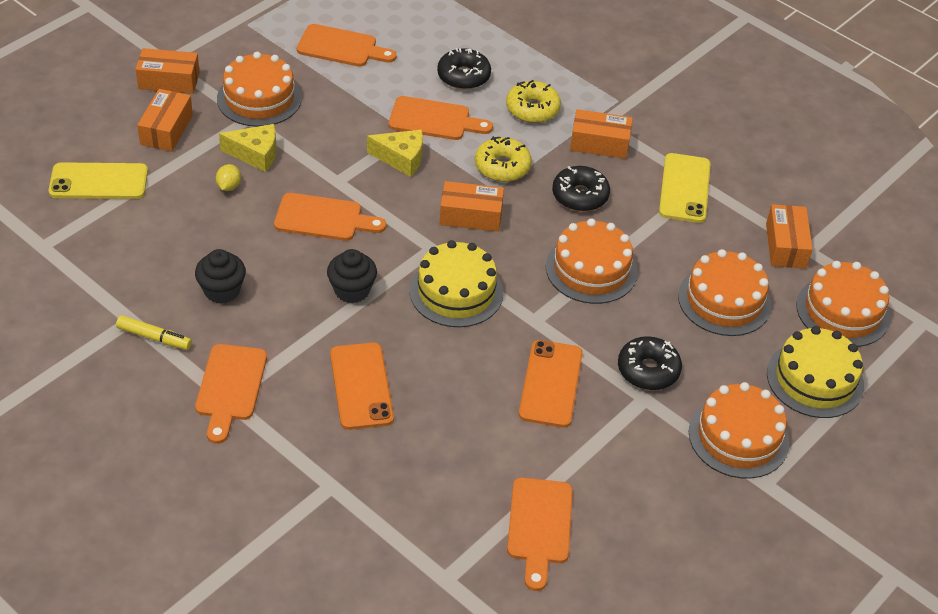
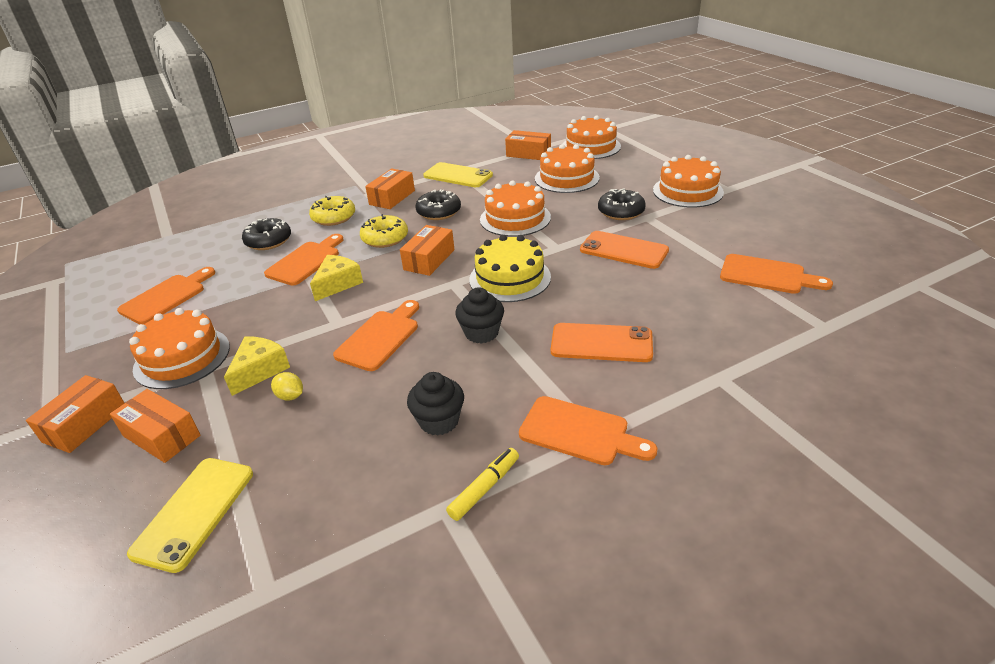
camera: 65 degrees left, 10 degrees down
(815, 379) = (644, 162): yellow cake -> none

